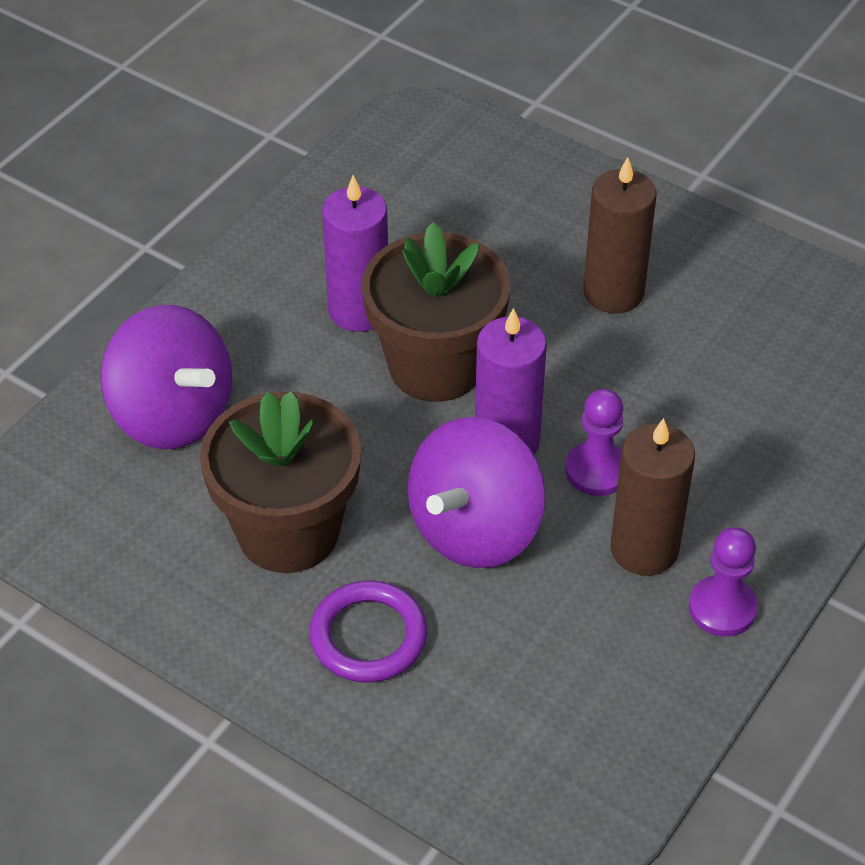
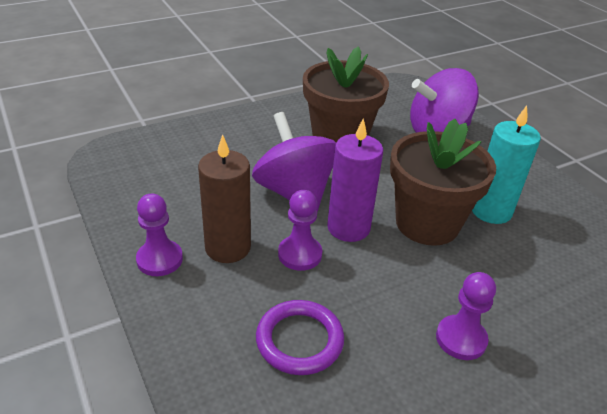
camera: 115 degrees right, 10 degrees down
(359, 310) = (491, 211): purple candle -> turquoise candle
(368, 636) = (260, 141): purple ring -> purple ring (299, 340)
(613, 292) = (461, 339): brown candle -> purple pawn

